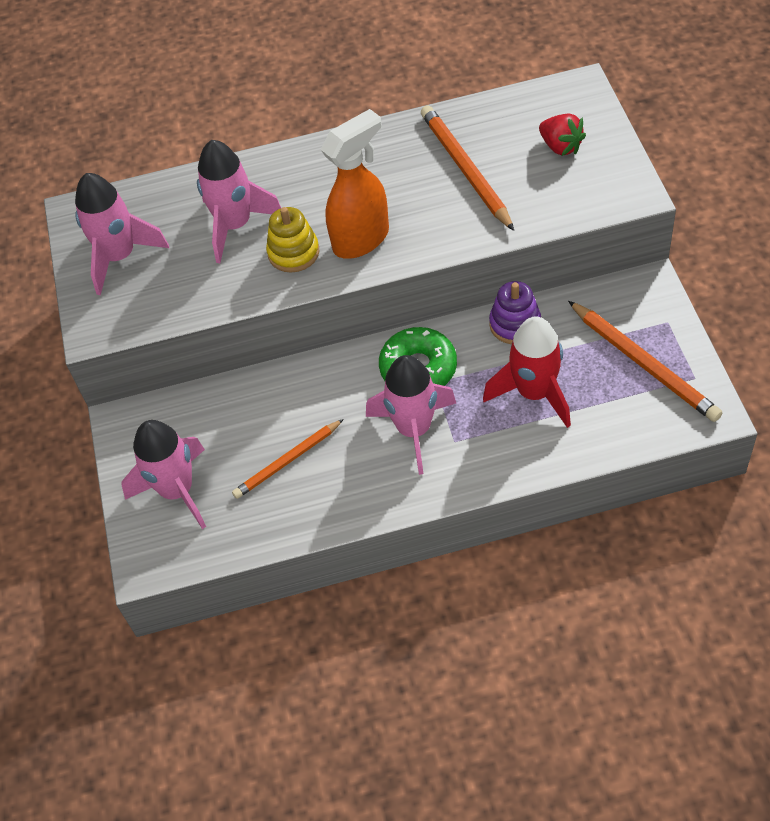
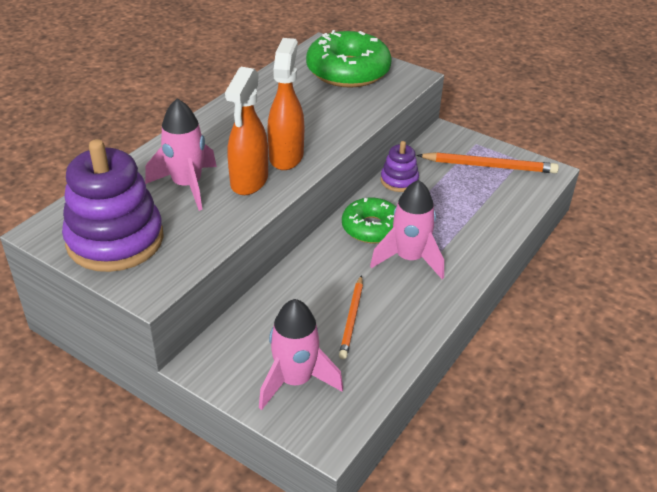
camera: 50 degrees left, 15 degrees down
(119, 256) = (115, 240): pink rocket -> purple stacking toy
(293, 252) = (249, 182): yellow stacking toy -> orange spray bottle
(466, 170) = (307, 100): orange pencil -> none
(534, 393) = (452, 206): red rocket -> none
(561, 146) = (348, 71): red strawberry -> green donut

